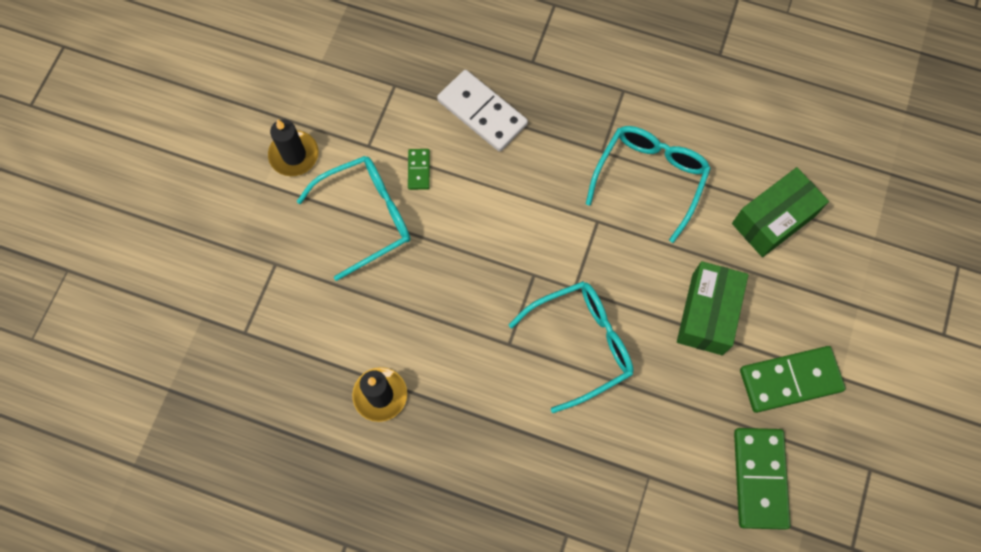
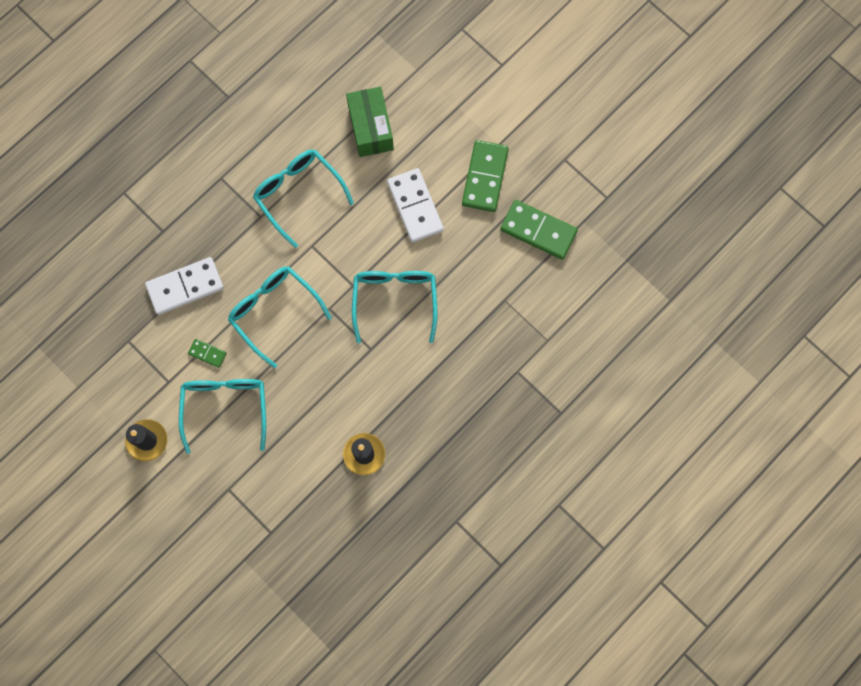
camera: 65 degrees left, 5 degrees up
(500, 217) = (274, 312): none -> turquoise glasses
(707, 314) = (415, 206): green box -> white domino

